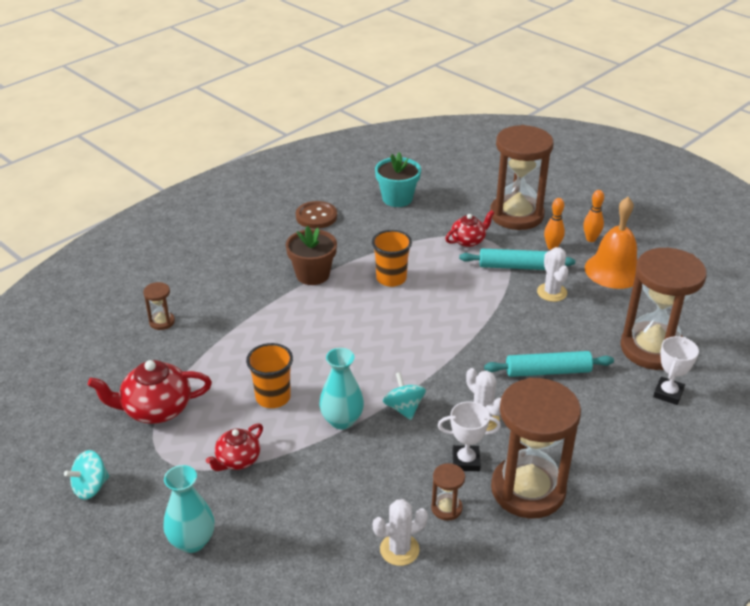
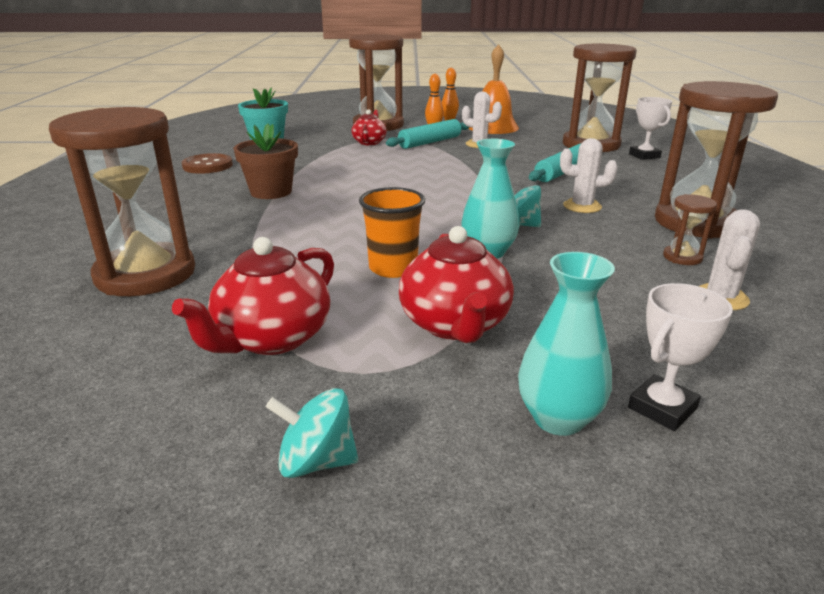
camera: 45 degrees left, 10 degrees down
(90, 487) = (316, 461): turquoise spinning top -> turquoise spinning top turned 90 degrees clockwise
(162, 322) = (146, 274): brown hourglass -> brown hourglass, size x2.43
(237, 460) = (455, 325): red teapot -> red teapot, size x1.62
(391, 278) = (349, 173): orange cup -> none
(466, 461) = (627, 229): white trophy -> white trophy (662, 408)

